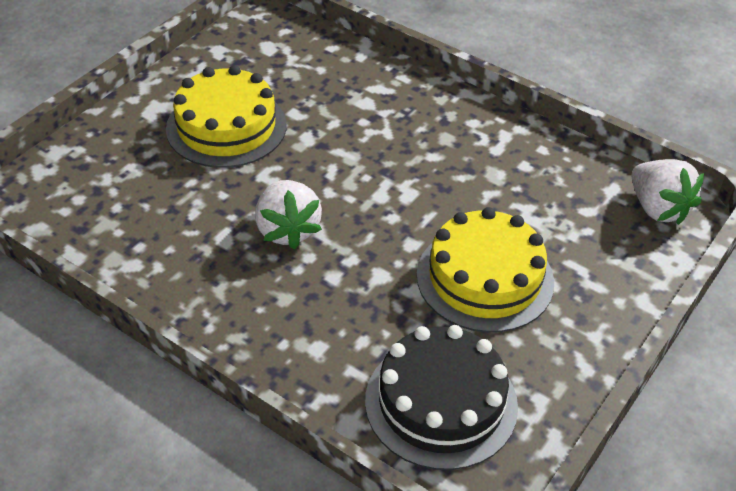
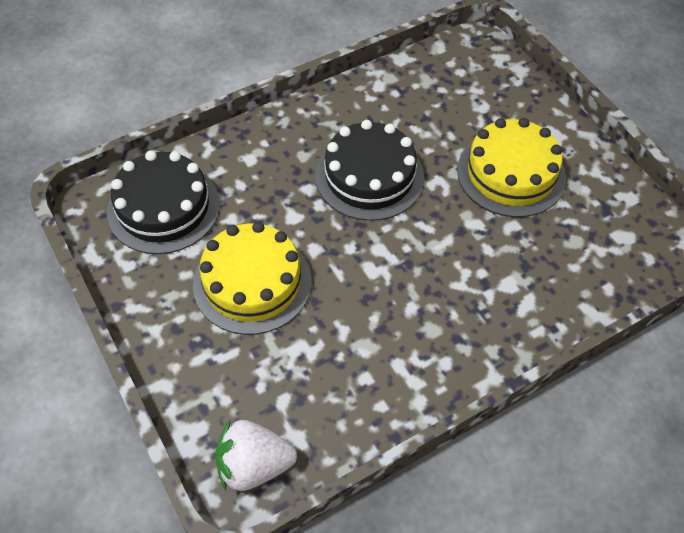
camera: 115 degrees right, 10 degrees up
(287, 230) = (369, 176): white strawberry -> black cake

